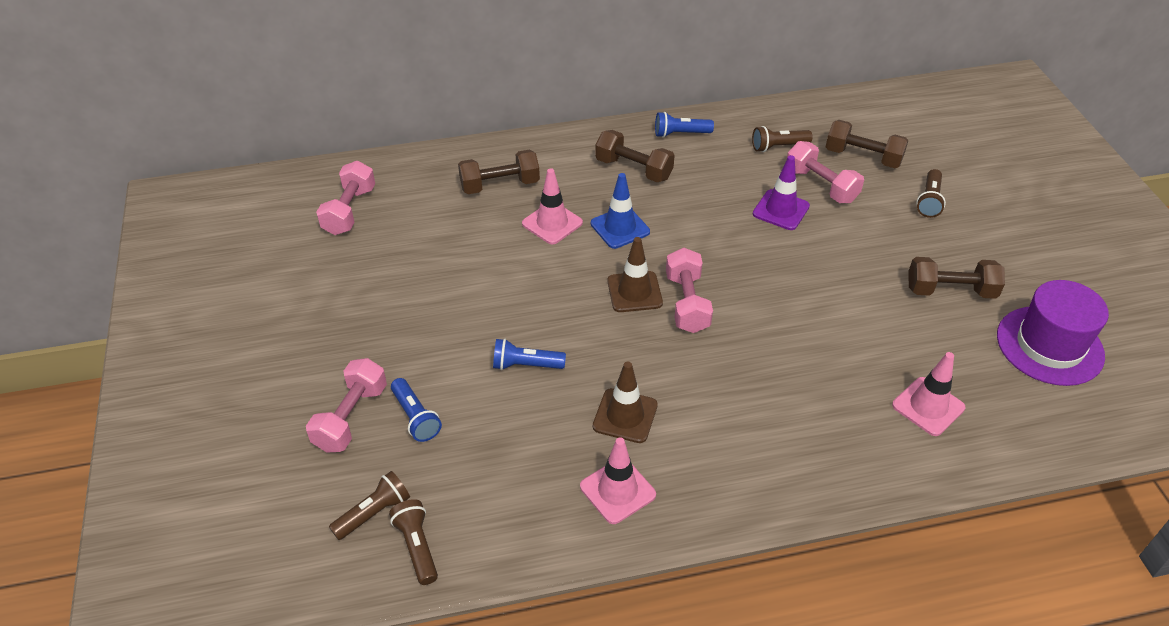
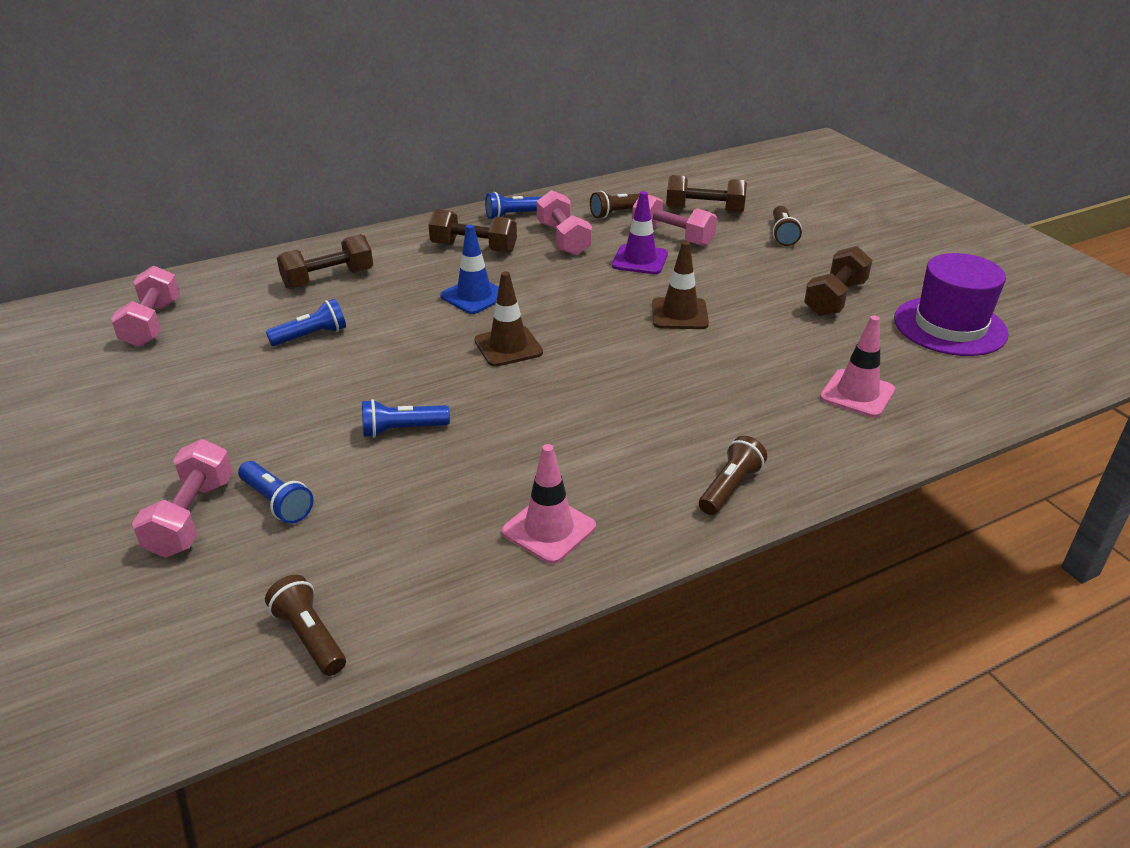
camera: 15 degrees left, 10 degrees down
(374, 513) = (242, 611): brown flashlight -> brown flashlight (730, 487)
(473, 248) = (311, 336): none -> blue flashlight
(552, 223) = (397, 302): pink traffic cone -> none
(625, 416) = (534, 457): brown traffic cone -> brown traffic cone (679, 314)
(687, 303) = (569, 347): pink dumbbell -> pink dumbbell (563, 239)
(950, 291) = (835, 298): brown dumbbell -> brown dumbbell turned 45 degrees counterclockwise

